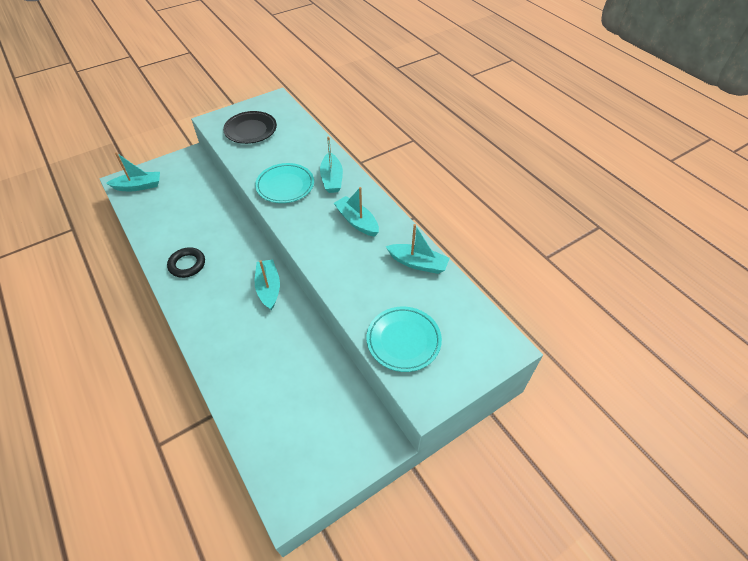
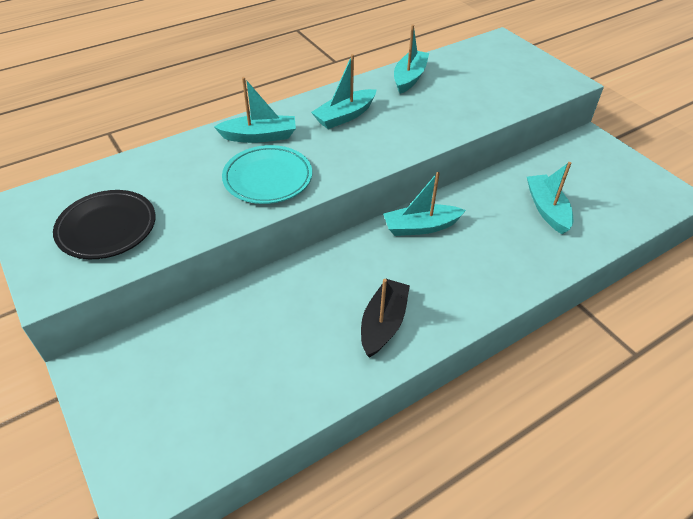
camera: 90 degrees left, 5 degrees down
(139, 186) = (166, 447): turquoise boat -> turquoise boat (547, 209)
(187, 264) = (383, 323): black ring -> black boat
(403, 341) = (511, 90): turquoise plate -> none

